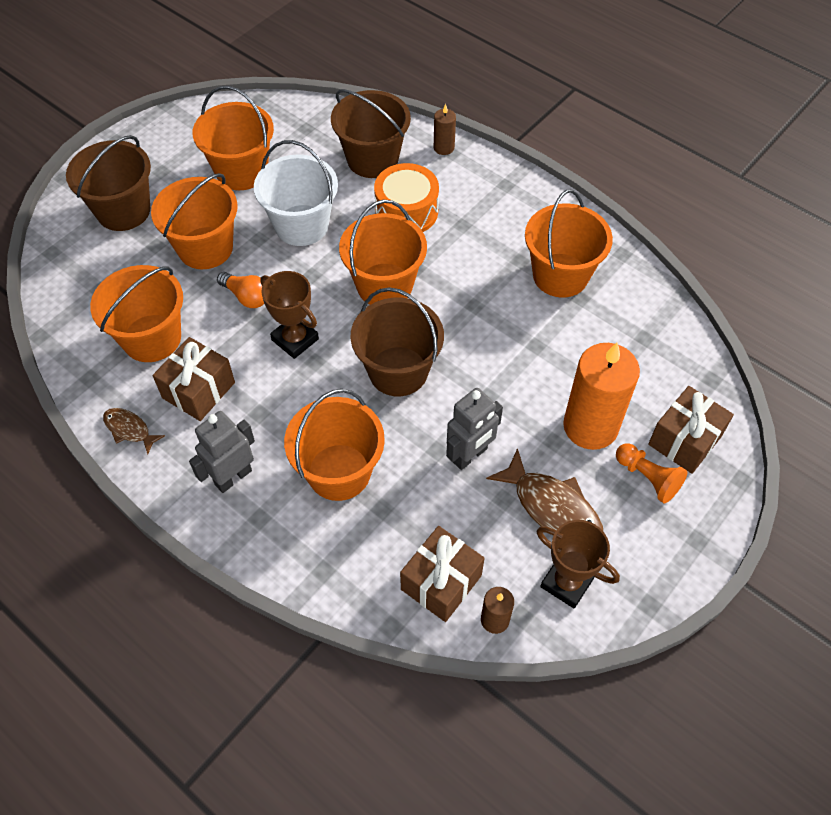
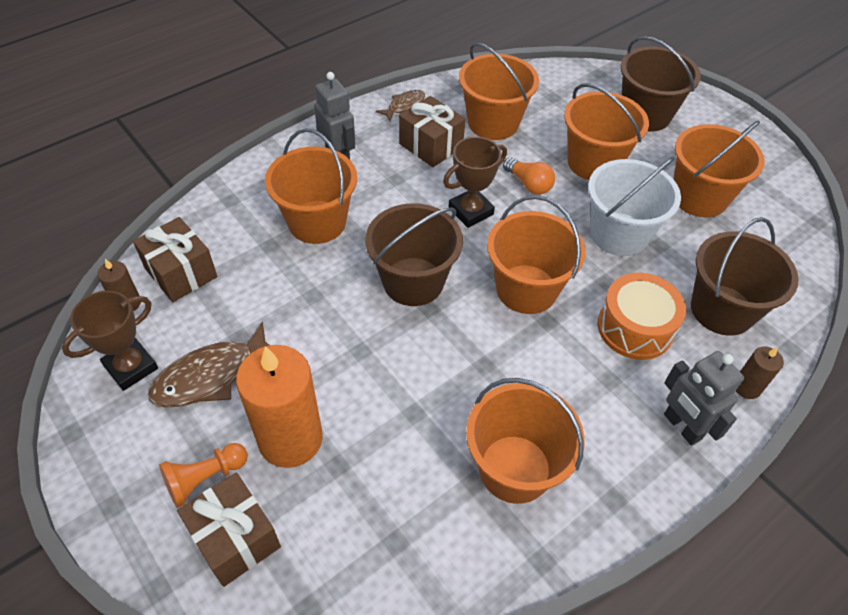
camera: 100 degrees right, 5 degrees down
(247, 297) = (529, 184): orange light bulb -> orange light bulb turned 90 degrees counterclockwise
(470, 455) = (296, 320): grey robot -> grey robot (682, 427)

